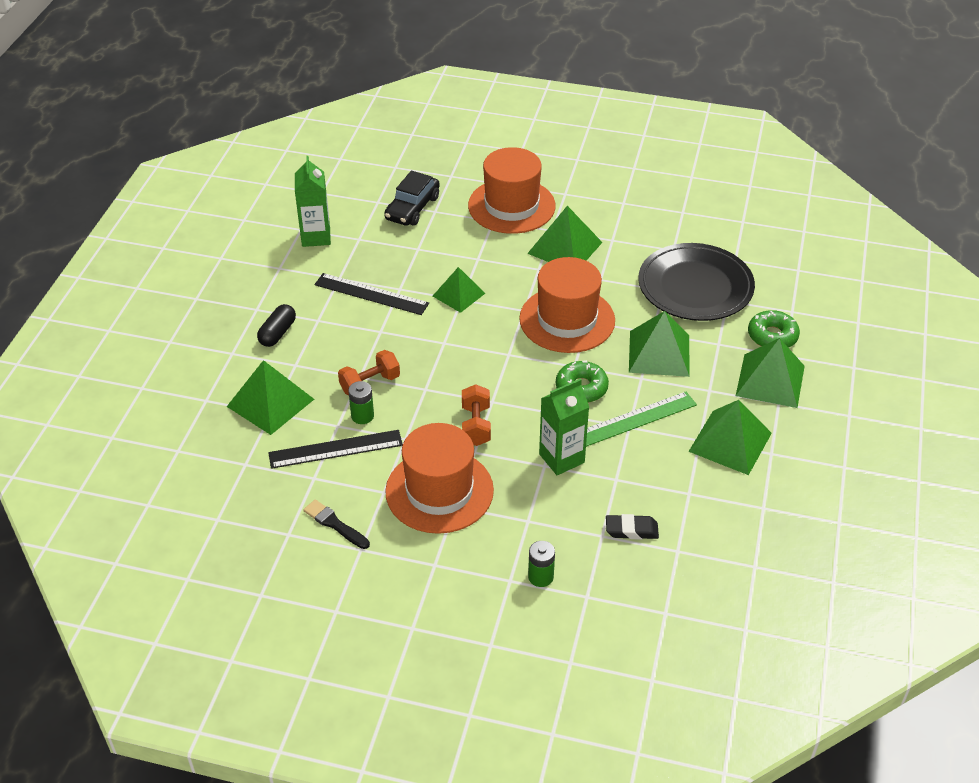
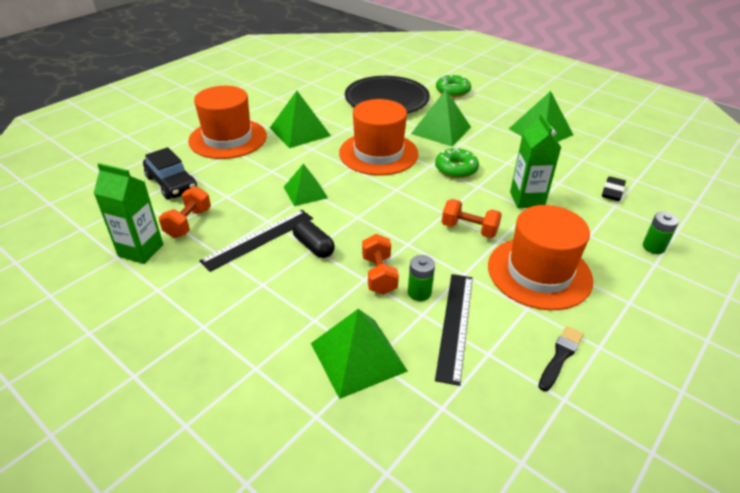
camera: 65 degrees left, 5 degrees down
(277, 333) = (256, 320): black capsule -> black capsule (313, 246)
(335, 524) = (560, 356): black brush -> black brush turned 150 degrees clockwise
(365, 245) = (188, 223): none -> orange dumbbell
(636, 419) = (501, 157): green ruler -> none
(770, 380) = (492, 103): green pyramid -> none

